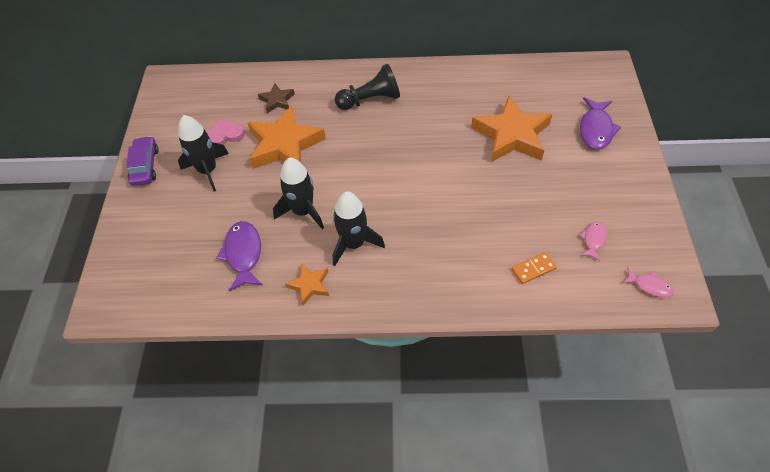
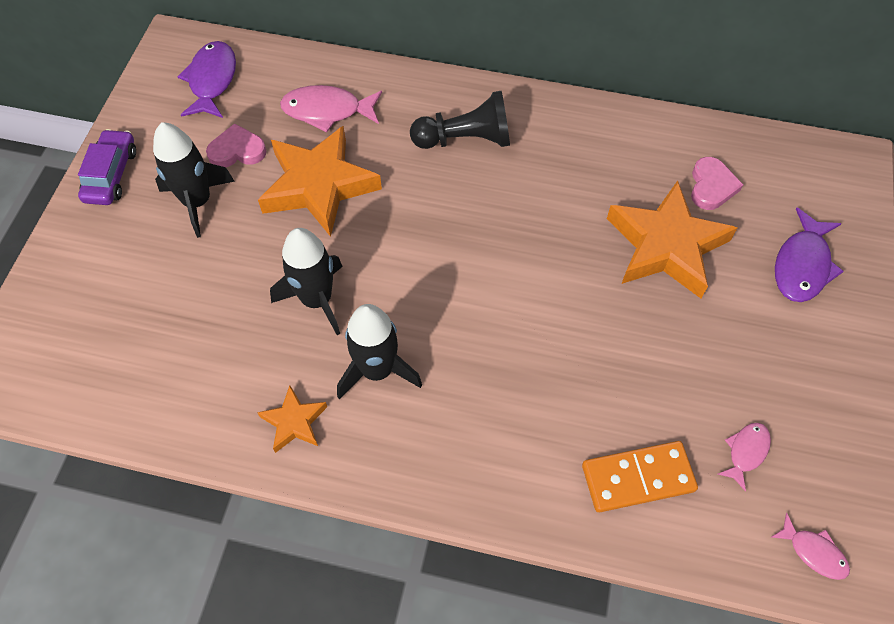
camera: 10 degrees right, 5 degrees up
(243, 254) = (212, 348): purple fish -> purple fish (212, 80)
(277, 100) = (327, 111): brown star -> pink fish
(529, 96) = (711, 186): none -> pink heart
(533, 269) = (638, 478): orange domino -> orange domino, size x1.63

